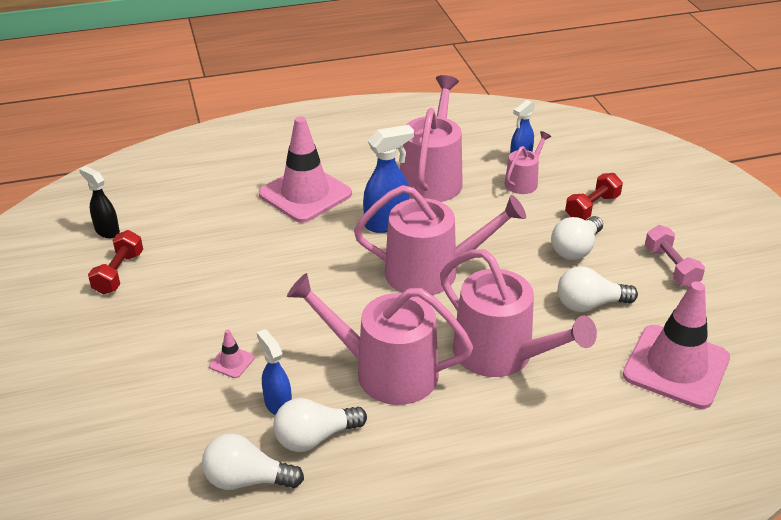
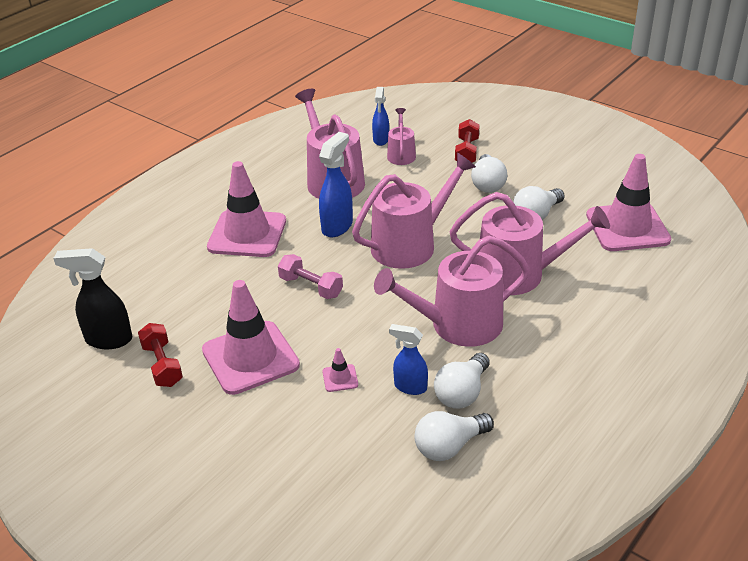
camera: 35 degrees left, 0 degrees up
(107, 231) = (108, 340): black spray bottle -> black spray bottle, size x1.51
(186, 303) = (250, 358): none -> pink traffic cone
(671, 267) = (558, 168): pink dumbbell -> pink dumbbell (311, 287)

